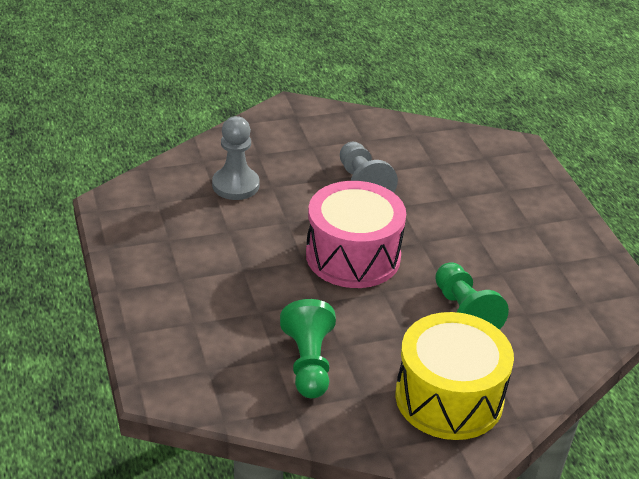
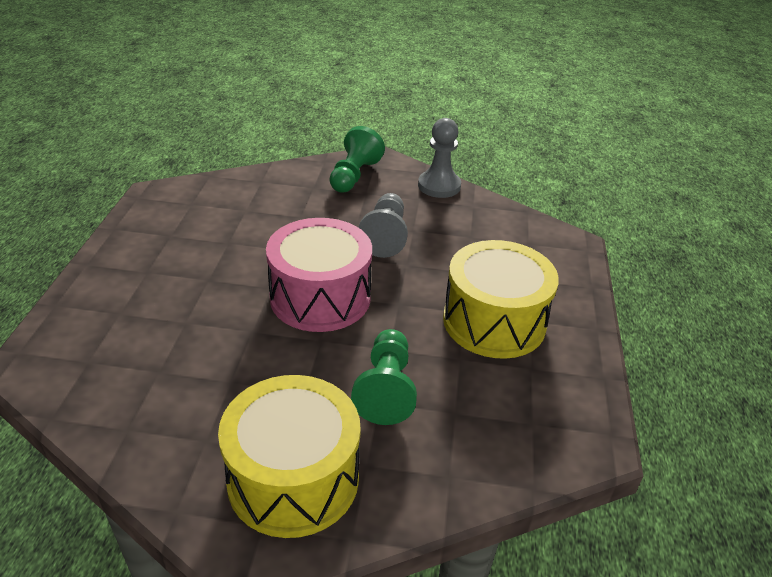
camera: 25 degrees right, 0 degrees up
(235, 185) = (270, 207): grey pawn -> grey pawn (439, 186)
(308, 363) = (184, 387): green pawn -> green pawn (354, 176)
(505, 234) = (494, 321): none -> yellow drum

